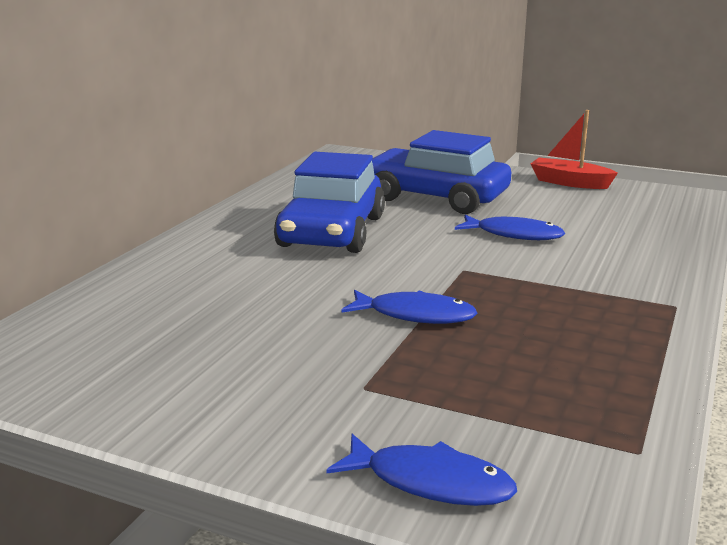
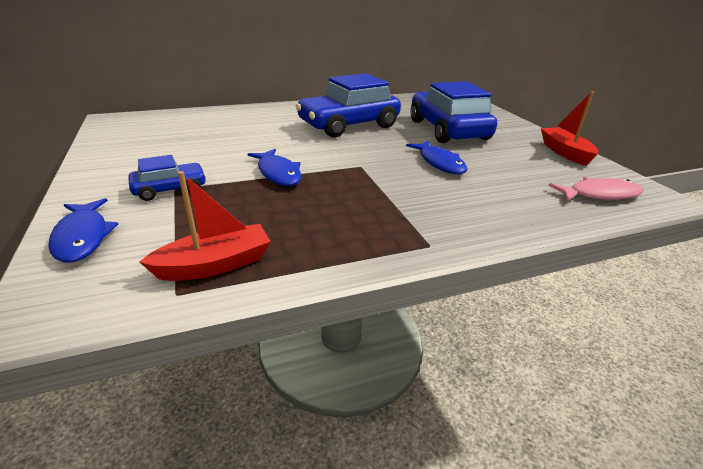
camera: 45 degrees right, 10 degrees up
(361, 390) = (170, 189): none -> blue car
(601, 415) = (215, 265): none -> red boat
(666, 210) = (599, 194): none -> pink fish

